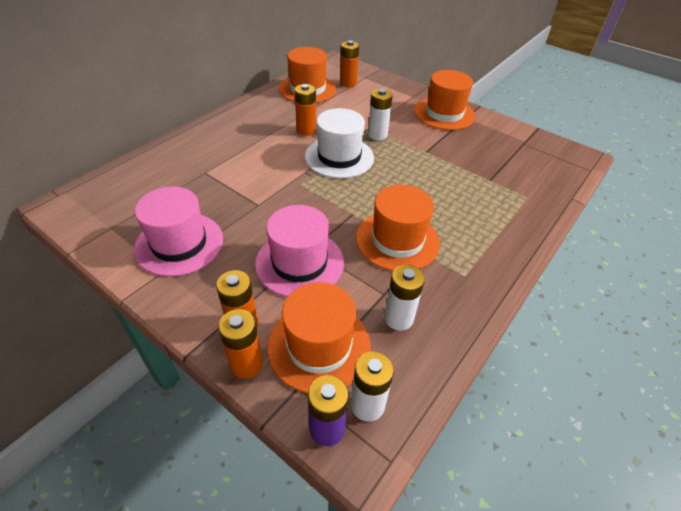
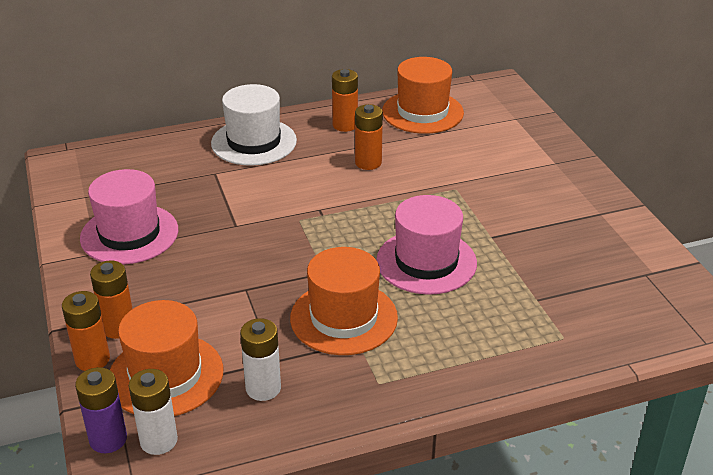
camera: 35 degrees right, 10 degrees down
(299, 263) = (221, 297): pink hat -> pink hat (426, 262)
(339, 157) = (375, 206): white hat -> white hat (254, 142)
(348, 83) = (483, 120): orange battery -> orange battery (345, 125)
(377, 135) = (450, 196): white battery -> none
(444, 113) = (574, 198): orange hat -> none

